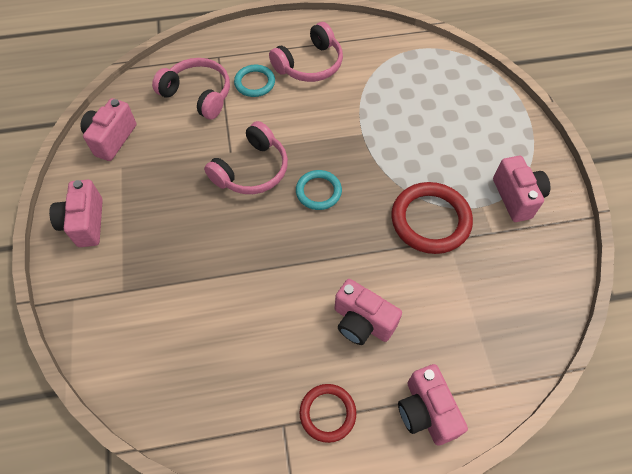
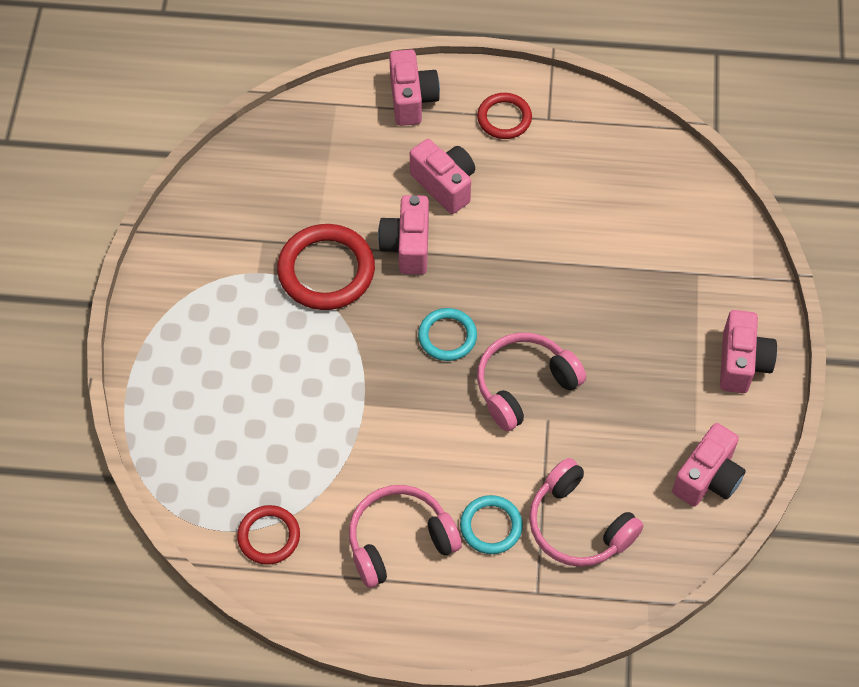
camera: 165 degrees left, 0 degrees up
(390, 51) = (269, 536): none -> red ring
(516, 197) = (211, 273): pink camera -> pink camera (407, 246)

